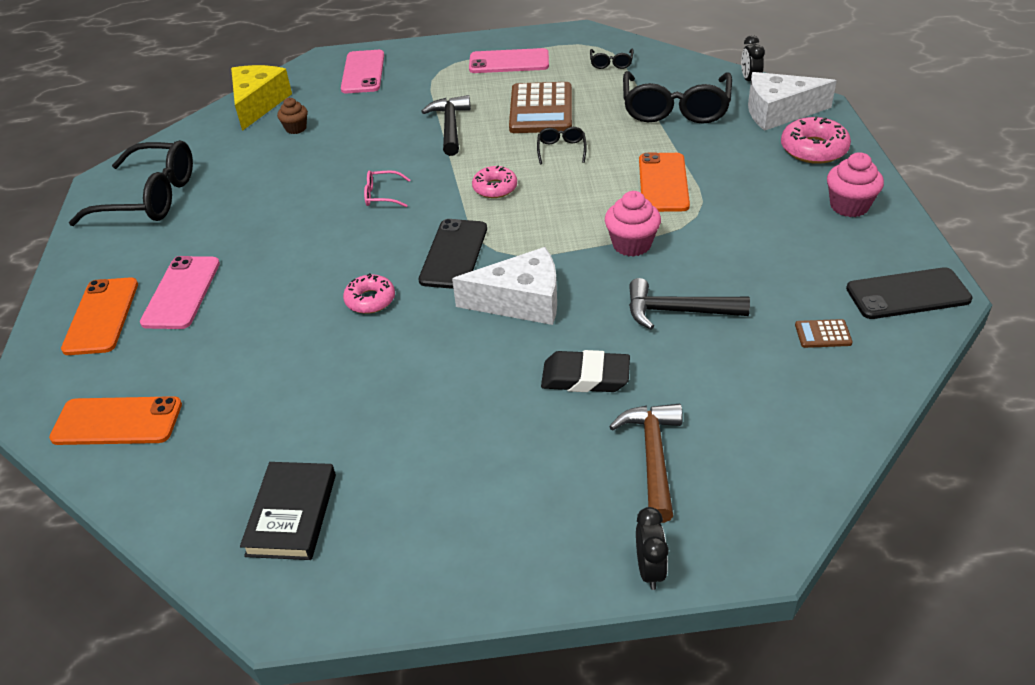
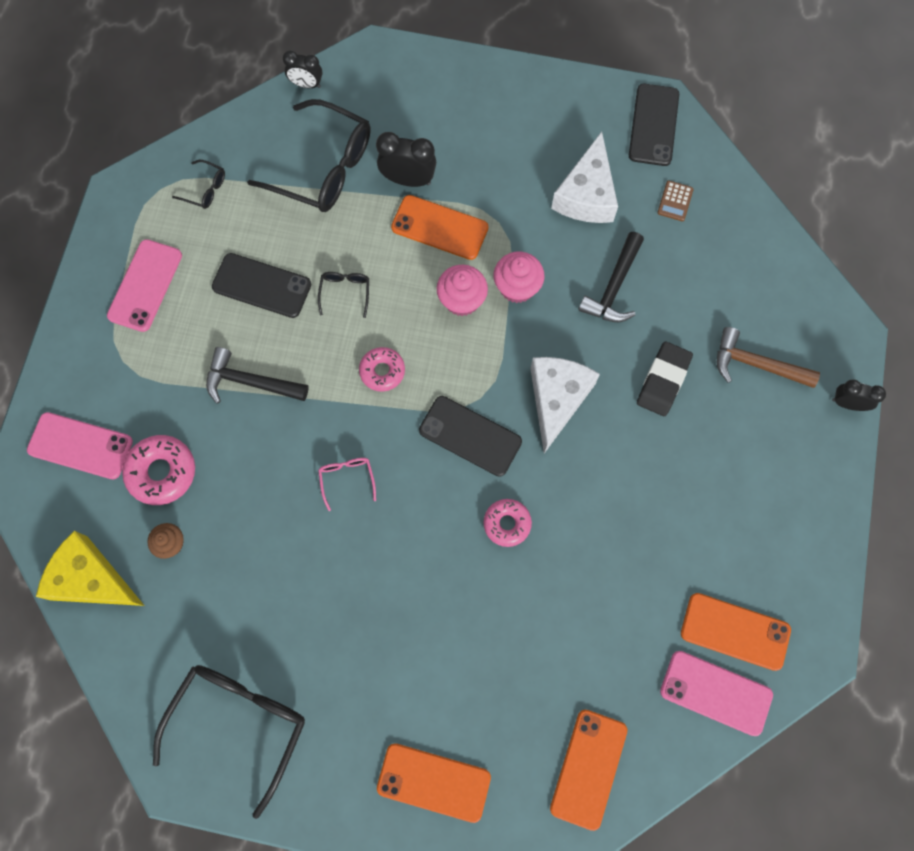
camera: 75 degrees left, 30 degrees up
(182, 292) = (427, 699): pink phone -> pink phone (716, 692)
(292, 514) = (735, 631): black book -> orange phone
(382, 195) = (347, 479): pink glasses -> pink glasses turned 150 degrees clockwise
(541, 109) = (261, 286): brown calculator -> black phone
(561, 149) = (345, 292): black glasses -> black glasses turned 75 degrees clockwise
(700, 153) = (408, 179): none -> black clock
(779, 112) = (373, 88): white cheese -> white cheese (586, 194)
(813, 149) = (444, 90): pink donut -> pink donut (162, 472)
(849, 206) = (535, 106): pink cupcake -> pink cupcake (462, 300)

